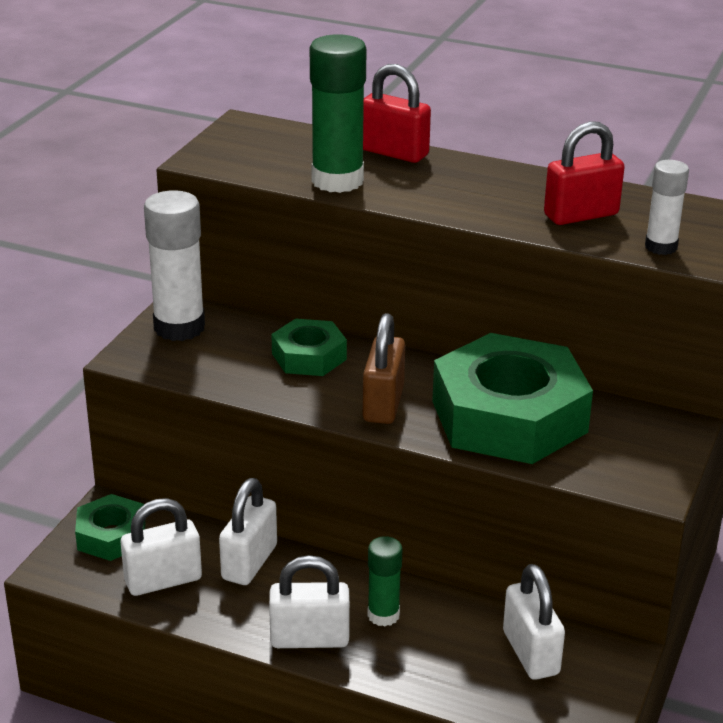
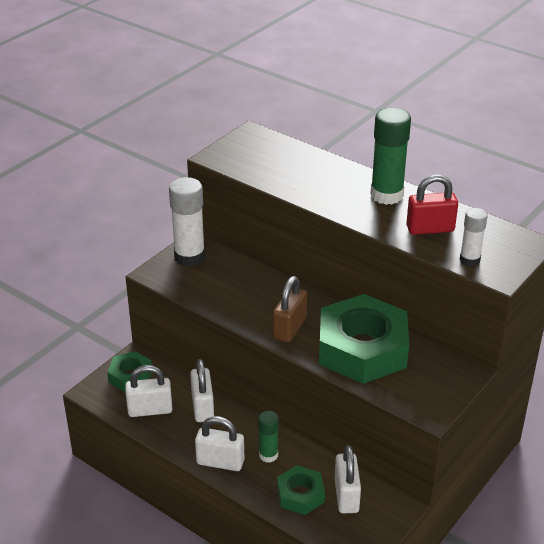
camera: 15 degrees right, 5 degrees up
(249, 562) = (203, 407): white padlock -> white padlock turned 45 degrees counterclockwise
(309, 356) = (258, 288): green nut -> green nut (300, 495)
(337, 181) = (290, 183): green glue stick -> green glue stick (386, 195)
(394, 152) = (334, 166): red padlock -> none

